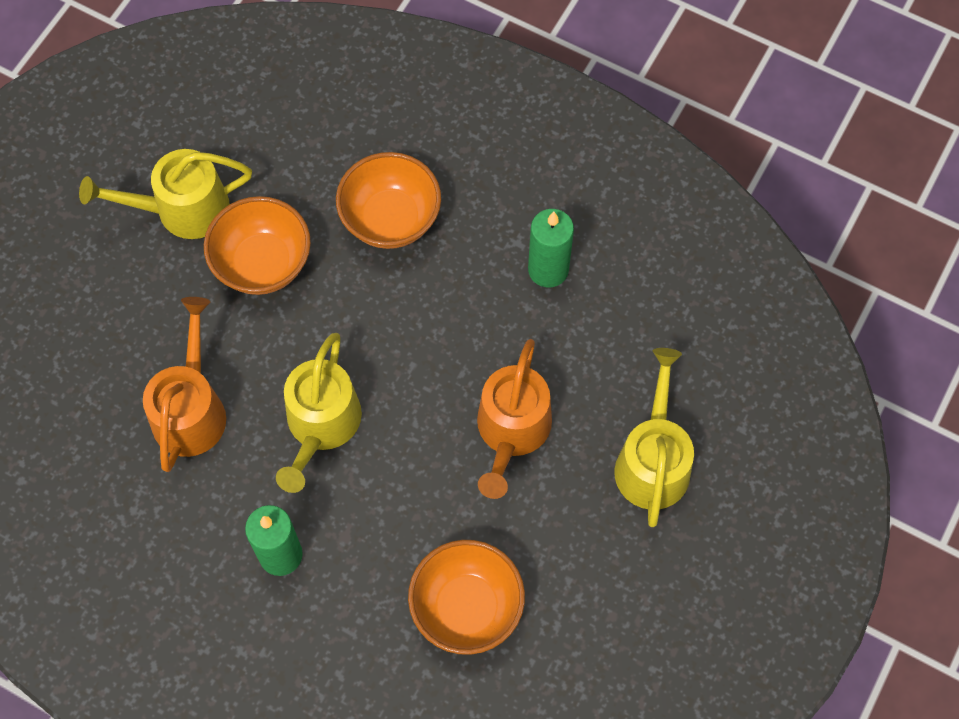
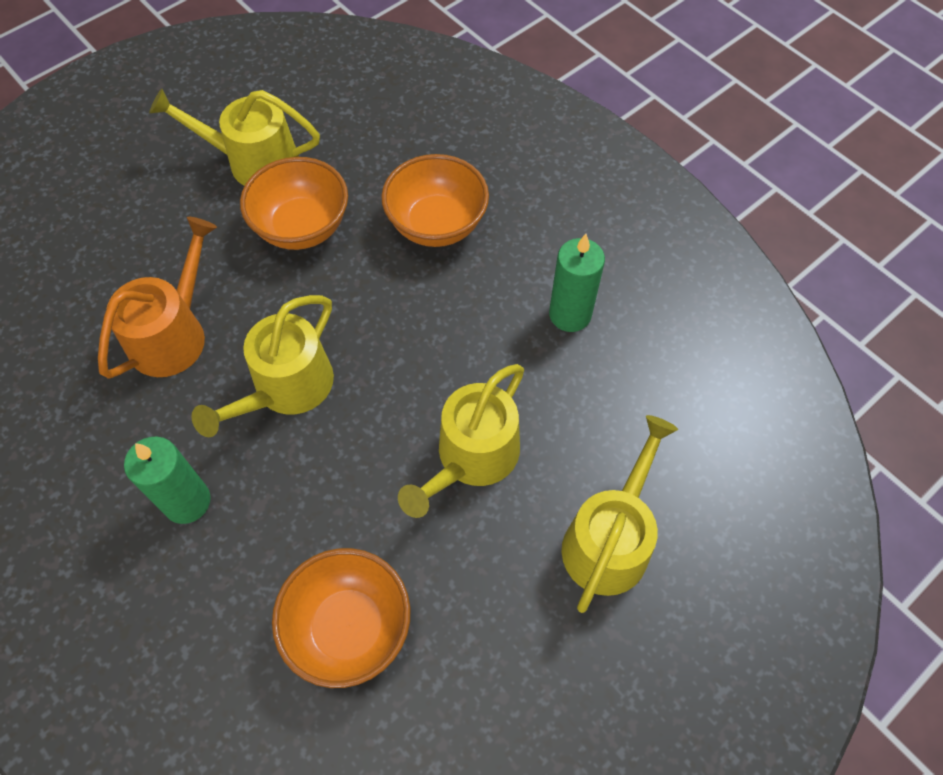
camera: 20 degrees right, 5 degrees down
(511, 431) = (472, 457): orange watering can -> yellow watering can

